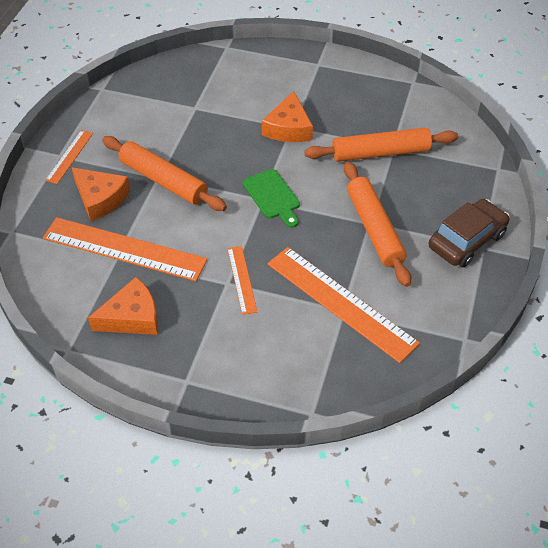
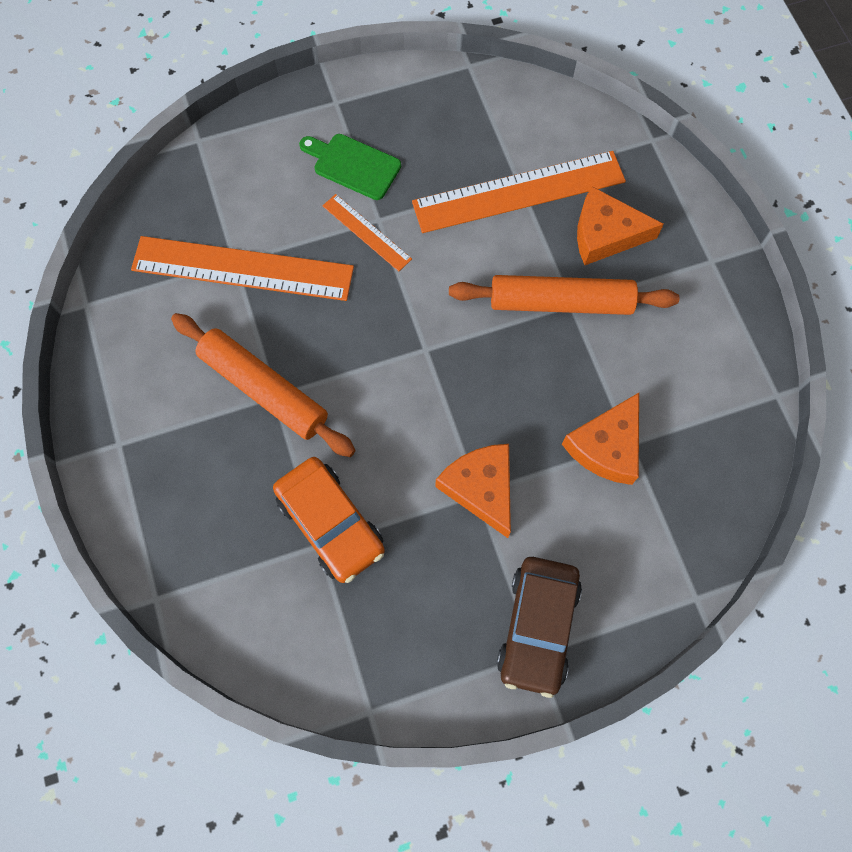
camera: 145 degrees right, 20 degrees up
(69, 156) = (699, 266): orange ruler -> none
(132, 317) = (441, 128): orange cheese -> orange cheese (606, 446)
(272, 196) = (416, 361): green cutting board -> green cutting board (353, 165)
(380, 153) = (330, 523): orange rolling pin -> orange car
(467, 240) = (143, 442): brown car -> brown car (537, 627)

